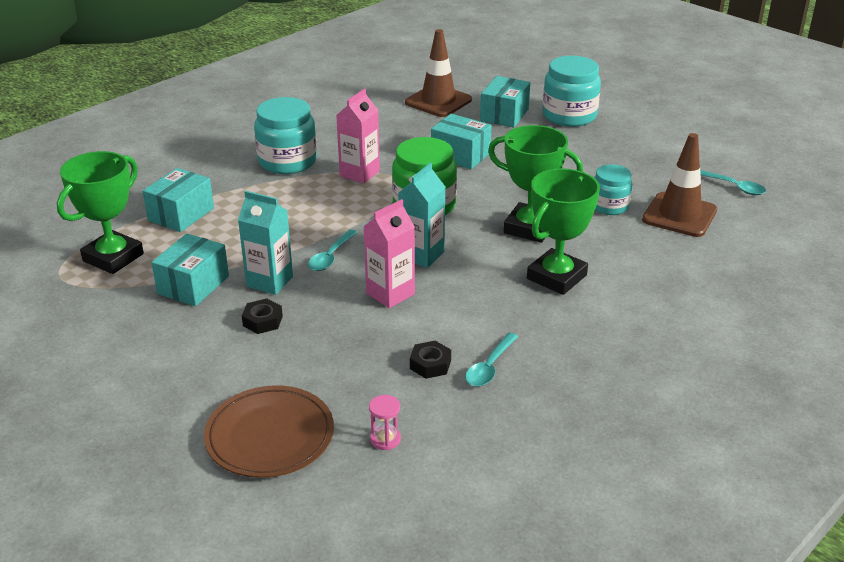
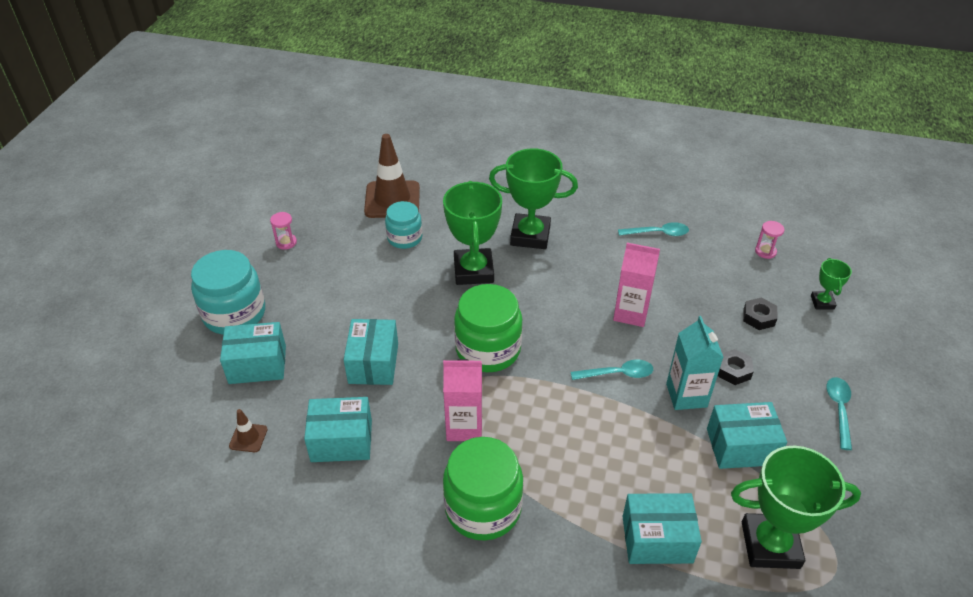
camera: 120 degrees left, 10 degrees up
(270, 436) = (822, 302): brown plate -> green trophy
(287, 161) = (483, 508): turquoise jar -> green jar
(400, 129) = (341, 441): none -> turquoise box
(422, 255) = (565, 317): turquoise carton -> none
(430, 364) = (683, 260): black nut -> black nut (758, 317)
(438, 101) = (248, 437): brown traffic cone -> brown traffic cone, size x0.45
(647, 150) = (286, 242): none -> pink hourglass
(733, 187) = (326, 183): turquoise spoon -> turquoise spoon (839, 410)

